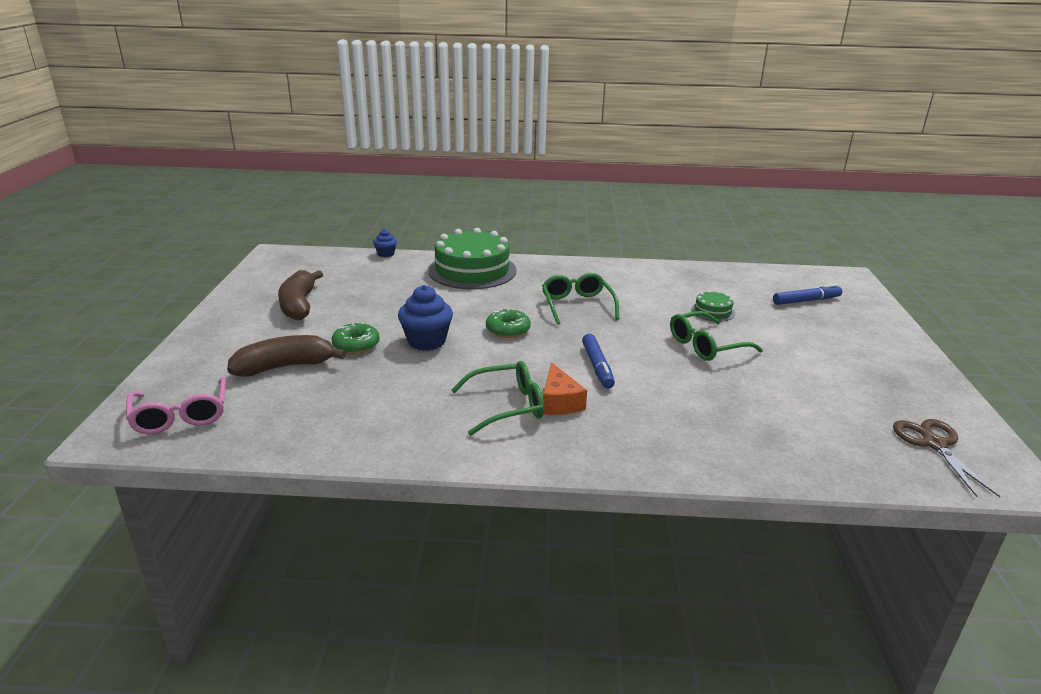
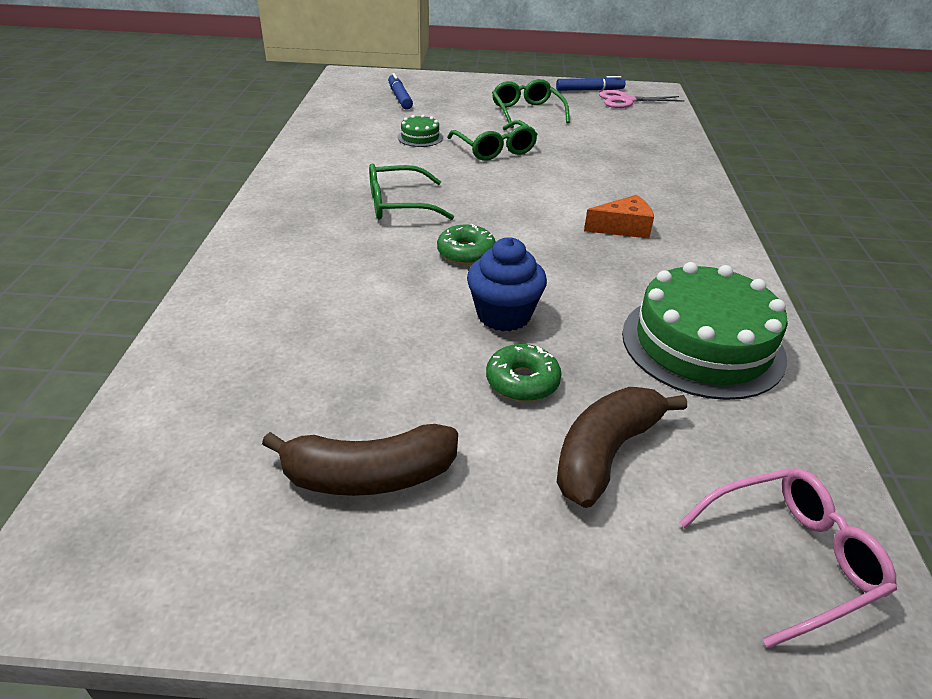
camera: 90 degrees left, 10 degrees up
(285, 367) = (606, 453): brown banana -> brown banana turned 60 degrees clockwise
(386, 254) = (141, 378): blue cupcake -> none
(472, 270) = (261, 279): green cake -> green cake (702, 344)
(507, 406) = (642, 257): green glasses -> green glasses (527, 112)
(597, 366) = (547, 204): blue marker -> blue marker (589, 90)
(934, 444) = (626, 101): brown scissors -> pink scissors

